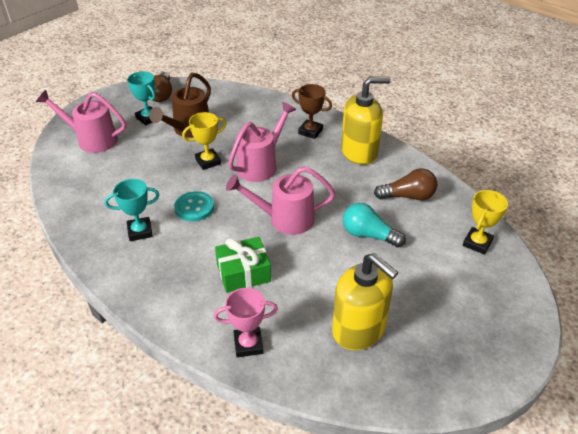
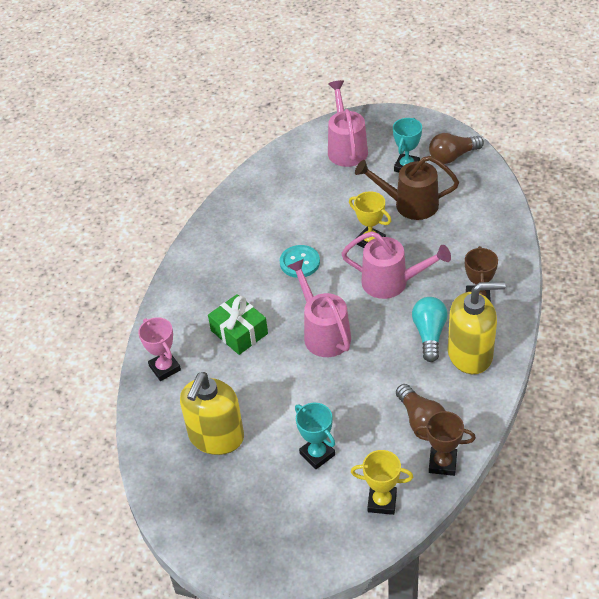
camera: 70 degrees right, 5 degrees up
(140, 231) = (249, 242): turquoise trophy -> turquoise trophy (317, 454)
(359, 152) = (470, 354): yellow soap dispenser -> yellow soap dispenser turned 60 degrees counterclockwise
(368, 235) = (340, 405): turquoise light bulb -> turquoise light bulb (429, 334)
(453, 199) = (442, 463): none -> brown trophy

